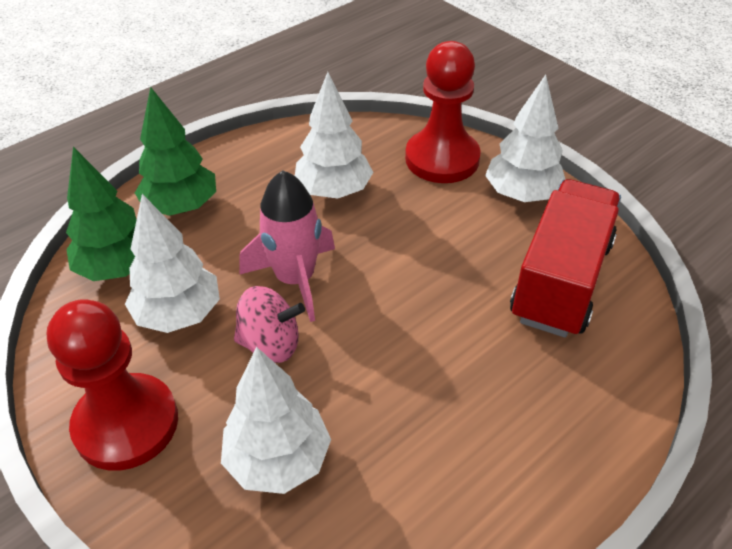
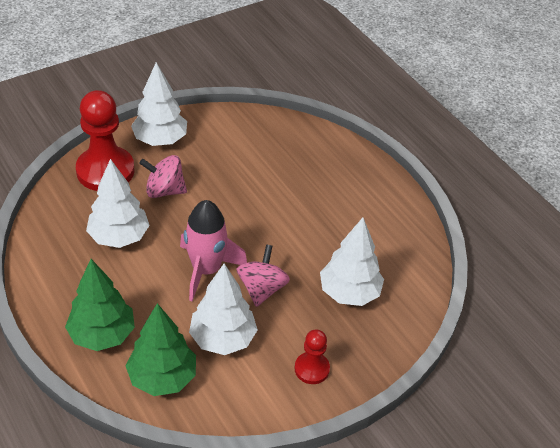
camera: 85 degrees left, 0 degrees up
(126, 424) = (312, 369): red pawn -> red pawn, size x0.52
(427, 215) = (164, 190): none -> pink spinning top
(561, 280) = (243, 143): red truck -> none

